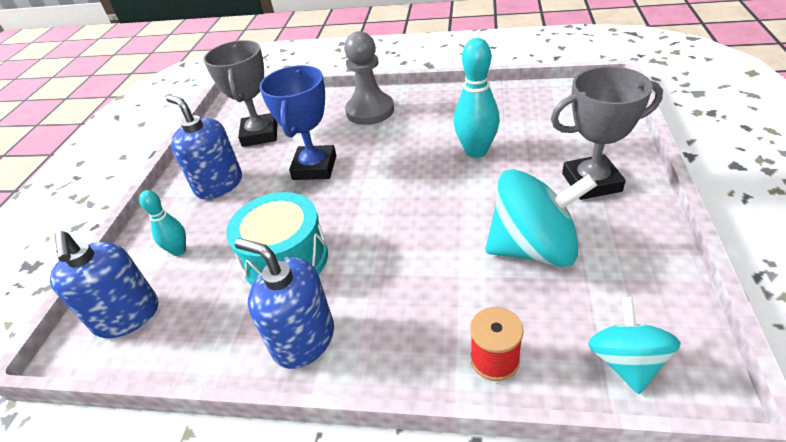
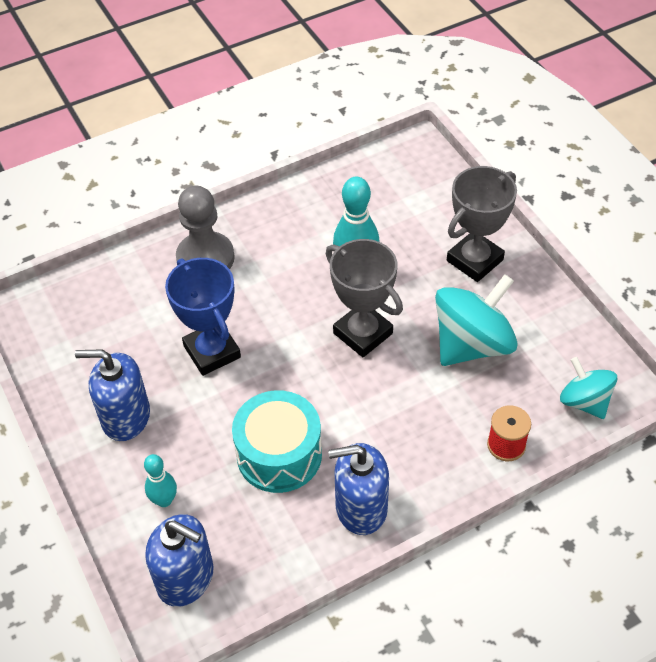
camera: 40 degrees left, 10 degrees up
(260, 134) = (105, 338): grey trophy -> grey trophy (363, 333)

